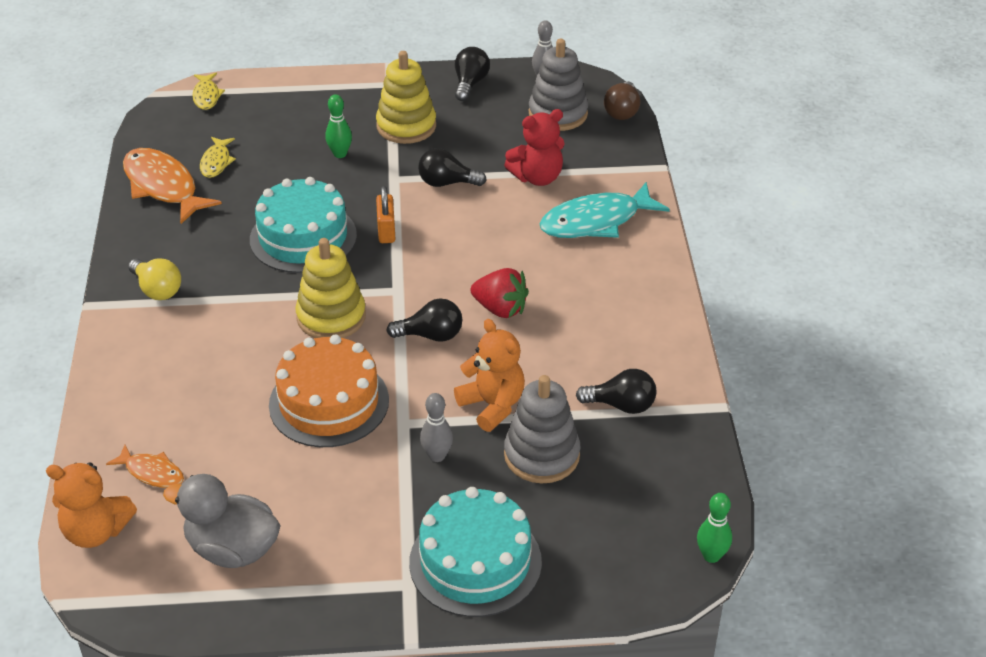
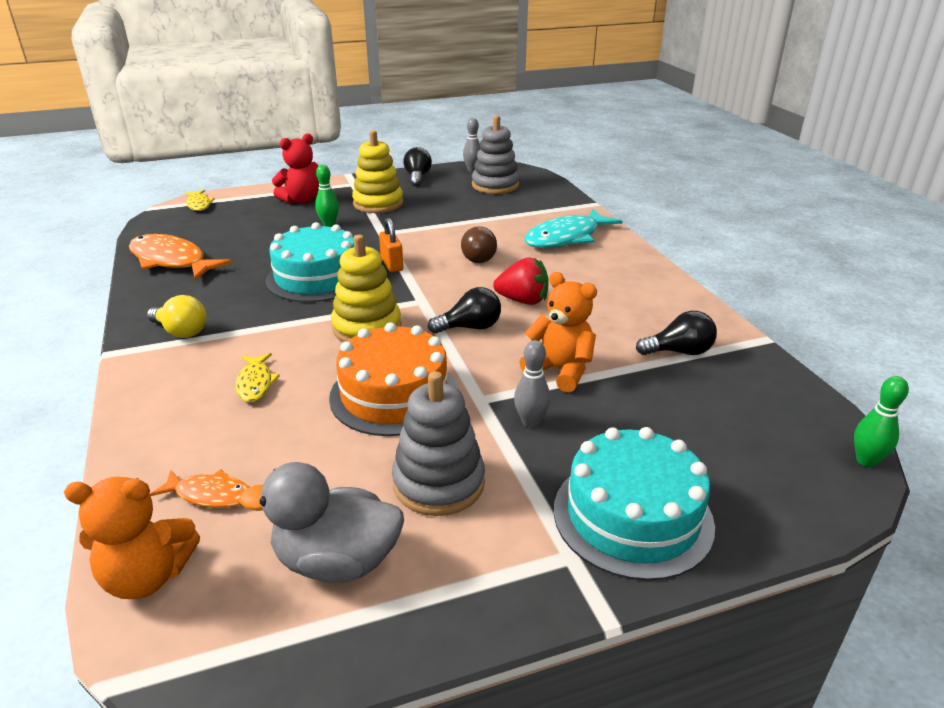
camera: 15 degrees left, 10 degrees down
(216, 162) = (218, 240): yellow fish -> yellow fish (255, 383)
(447, 183) = (429, 230): black light bulb -> none
(537, 177) = (502, 219): red teddy bear -> red teddy bear (301, 200)
(541, 455) = (634, 403): grey stacking toy -> grey stacking toy (439, 483)
(622, 111) = (543, 179): brown light bulb -> brown light bulb (478, 257)

